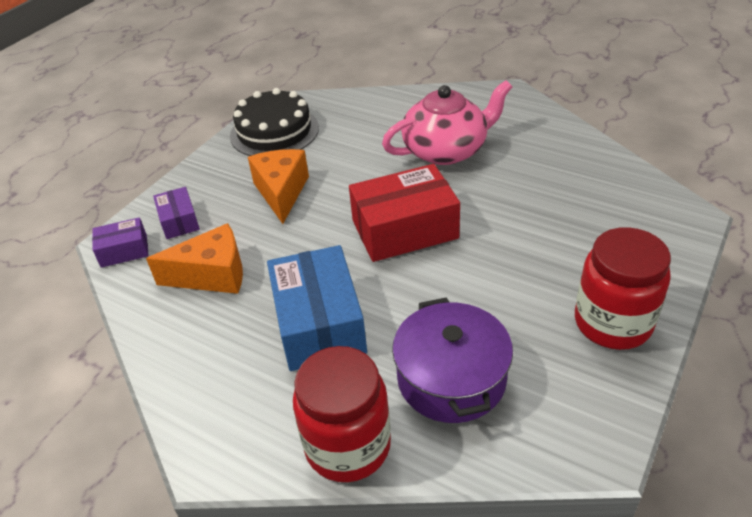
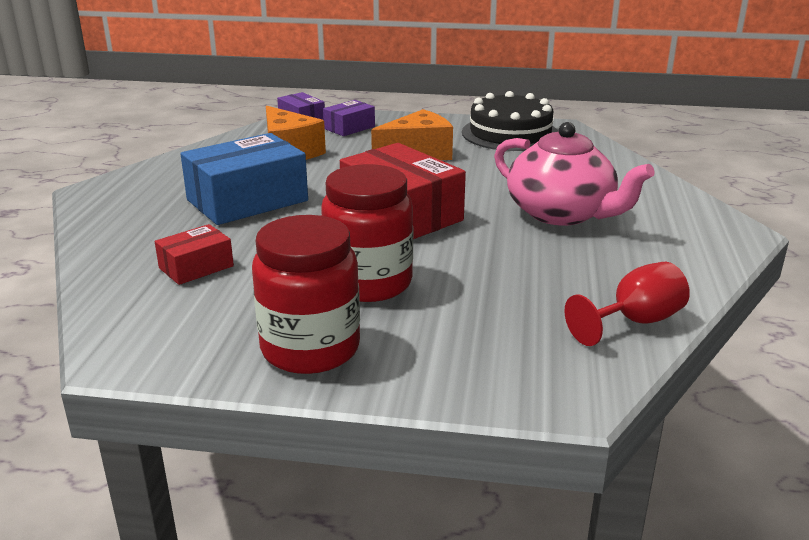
camera: 65 degrees right, 15 degrees down
(348, 445) = (109, 235): red jar -> red jar (368, 283)
(451, 378) = (196, 267): purple pot -> red box
(610, 167) = (634, 322): none -> red goblet

